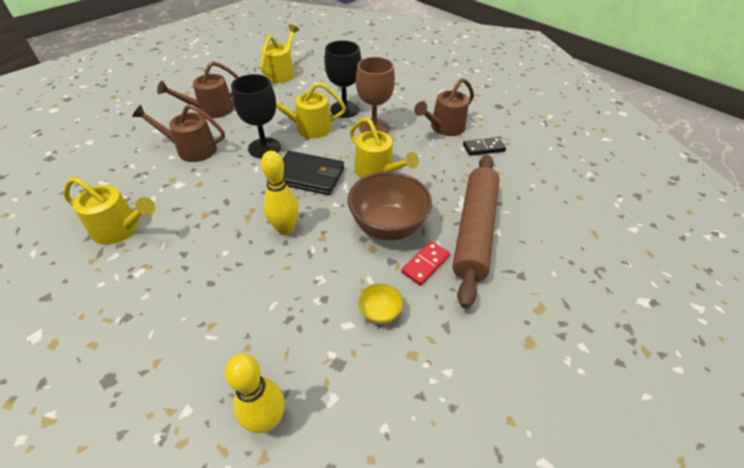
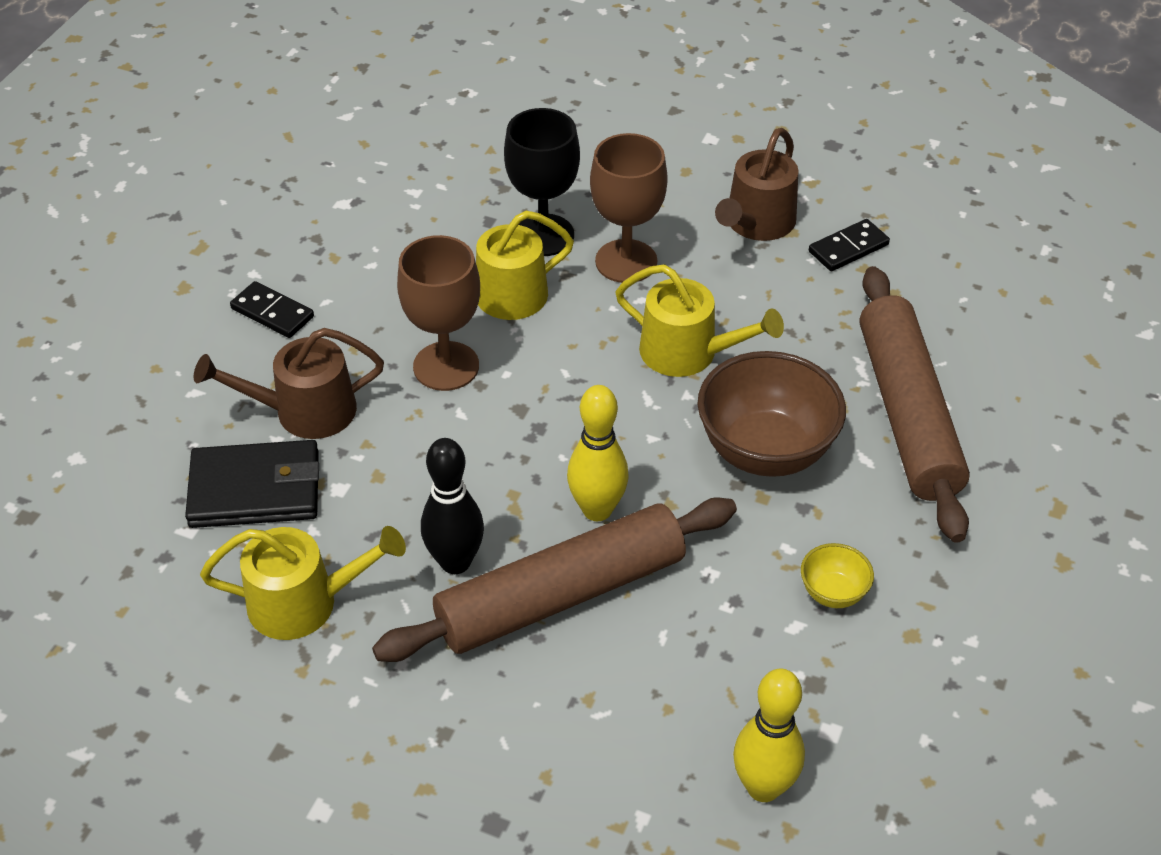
camera: 20 degrees left, 0 degrees up
(201, 232) = (455, 562): none -> black bowling pin
(211, 110) = (272, 312): brown watering can -> black domino
(238, 265) = (561, 595): none -> brown rolling pin
(264, 148) = (446, 366): black goblet -> brown goblet
(281, 73) = (352, 180): yellow watering can -> none
(309, 176) = (570, 398): black wallet -> black wallet (255, 489)
(425, 264) = (860, 495): red domino -> none

